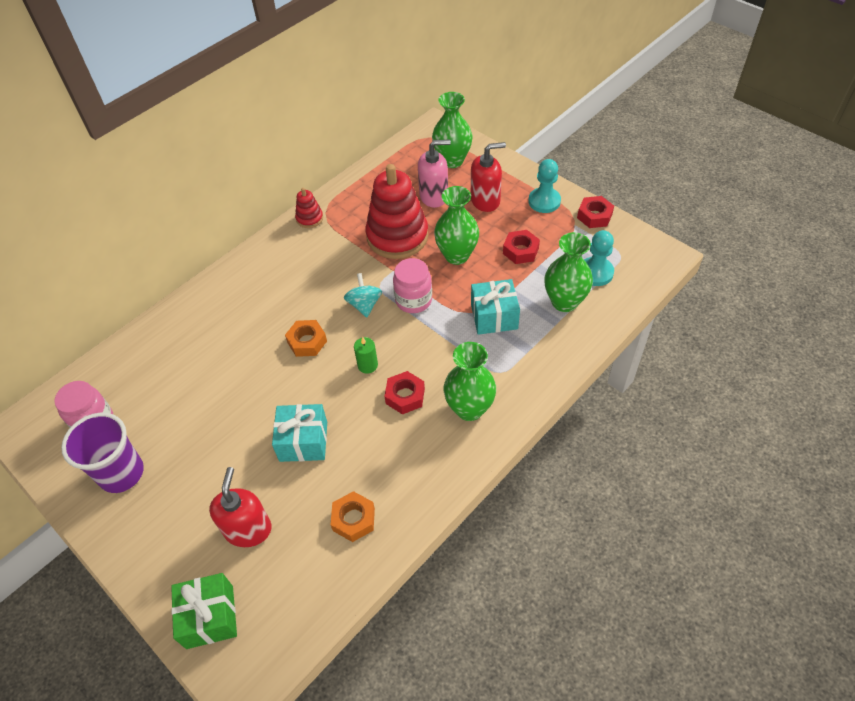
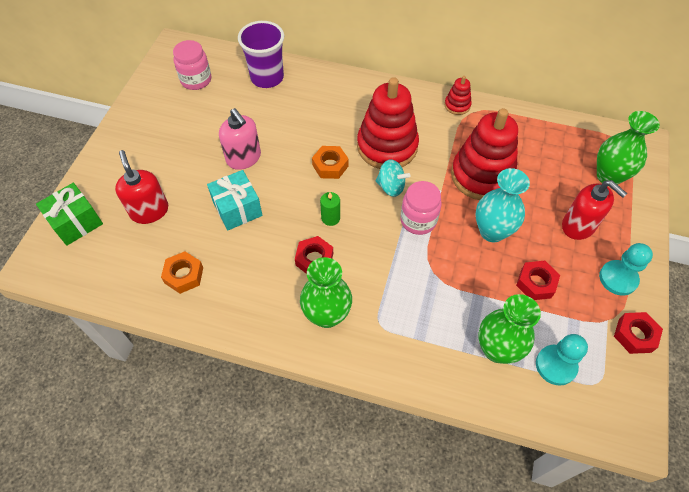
camera: 60 degrees right, 5 degrees up
(121, 473) = (163, 116): purple cup -> purple cup (267, 78)
(248, 529) = (149, 211): red soap dispenser -> red soap dispenser turned 90 degrees counterclockwise
(317, 288) = (387, 146): none -> red stacking toy
(364, 305) = (391, 187): turquoise spinning top -> turquoise spinning top turned 60 degrees clockwise
(434, 196) = (551, 182): pink soap dispenser -> pink soap dispenser (244, 158)
(457, 255) = (492, 231): green vase -> turquoise vase
(494, 316) = (440, 293): turquoise gift -> none

